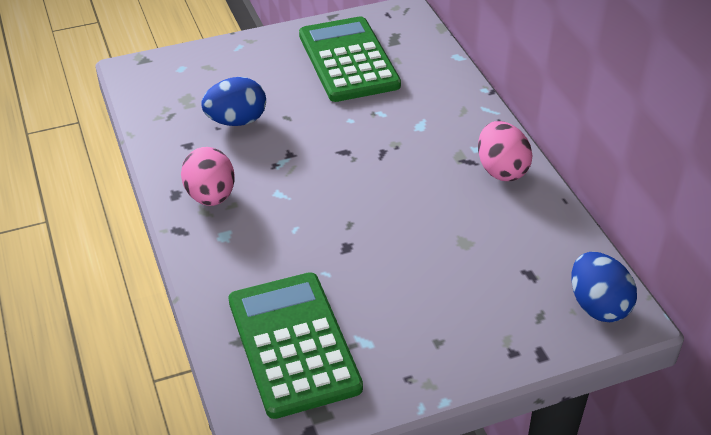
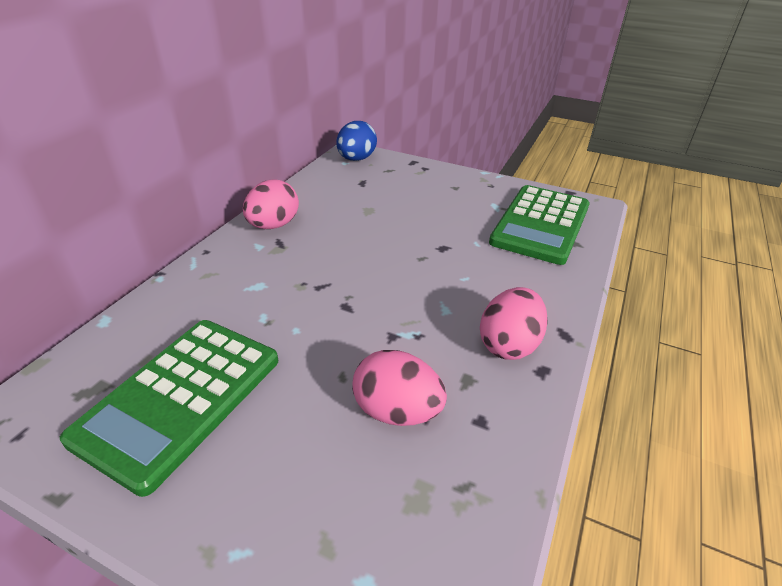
camera: 135 degrees left, 5 degrees down
(236, 121) = (397, 411): blue egg -> pink egg

